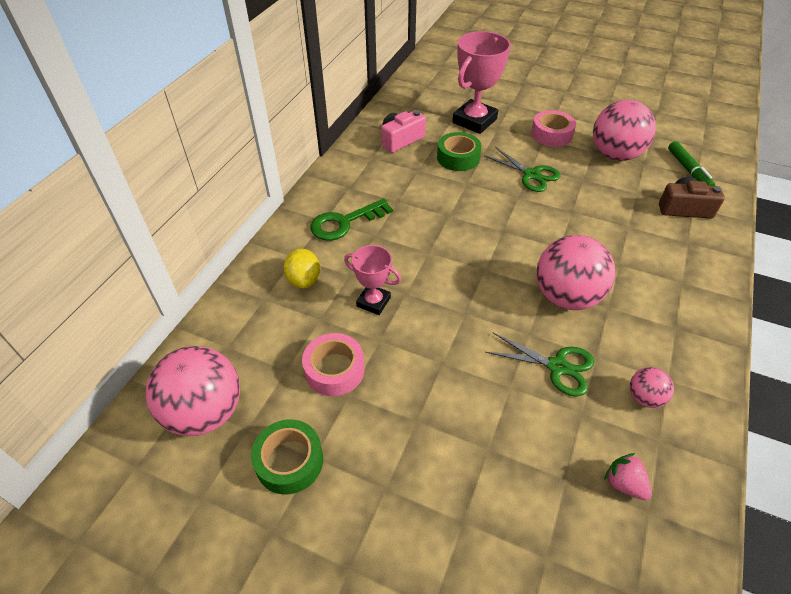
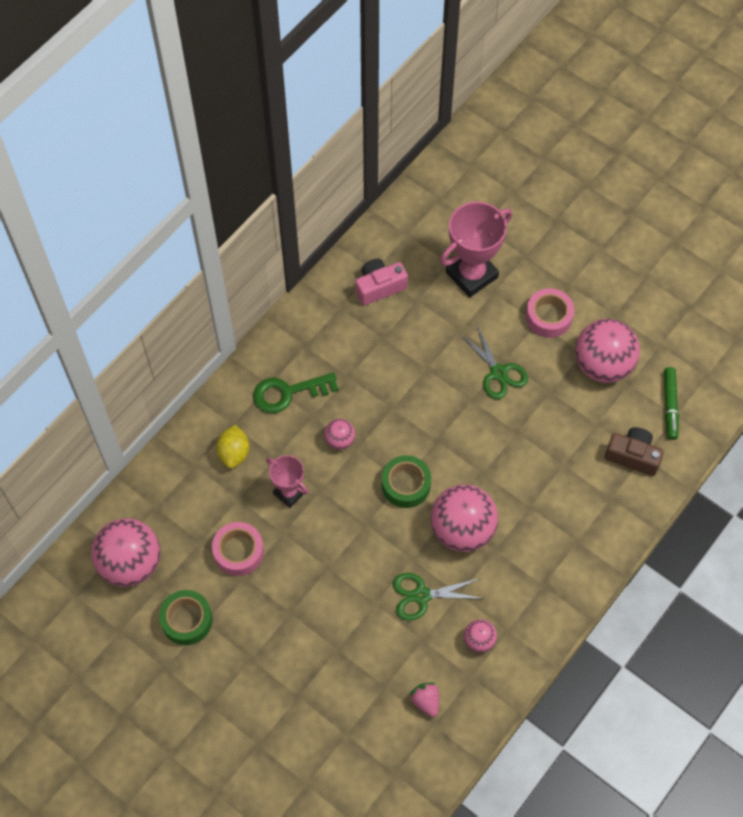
camera: 15 degrees right, 15 degrees up
(409, 249) = (340, 440): none -> pink ball
(458, 157) = (431, 329): green tape -> green tape (406, 485)
(557, 367) = (421, 595): green scissors -> green scissors turned 135 degrees clockwise

